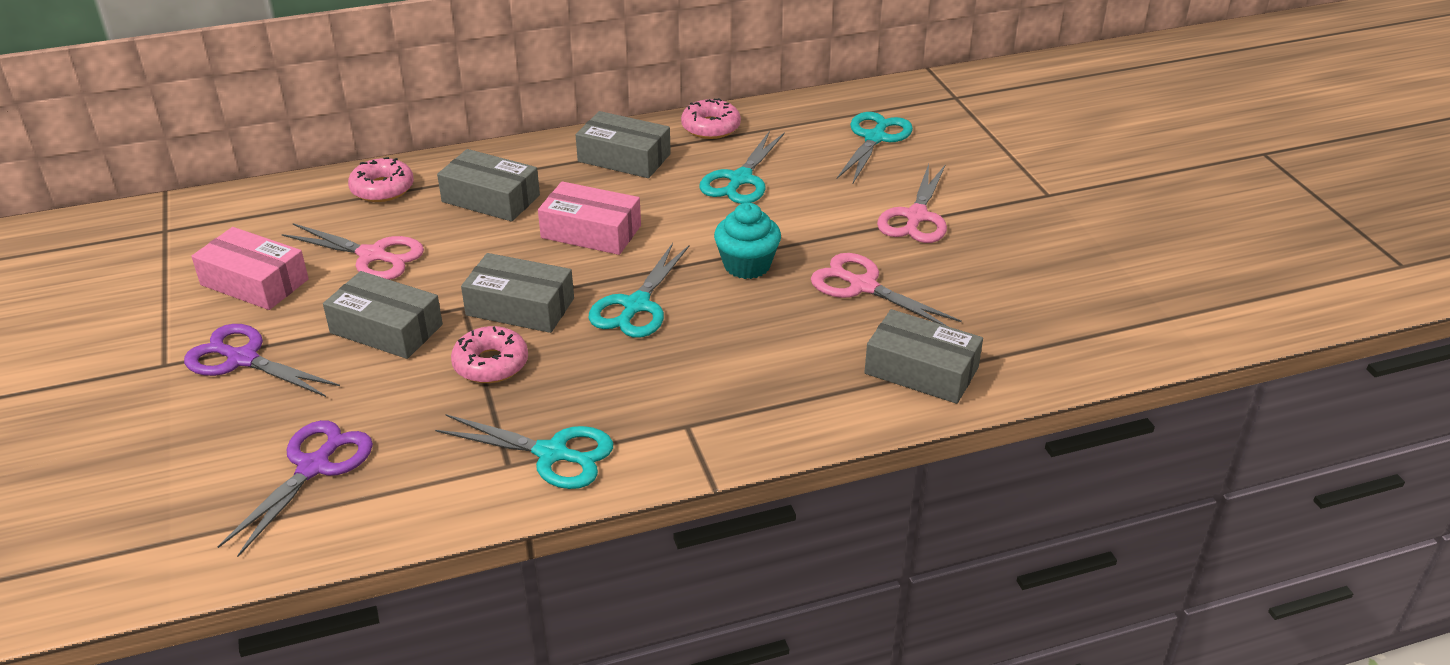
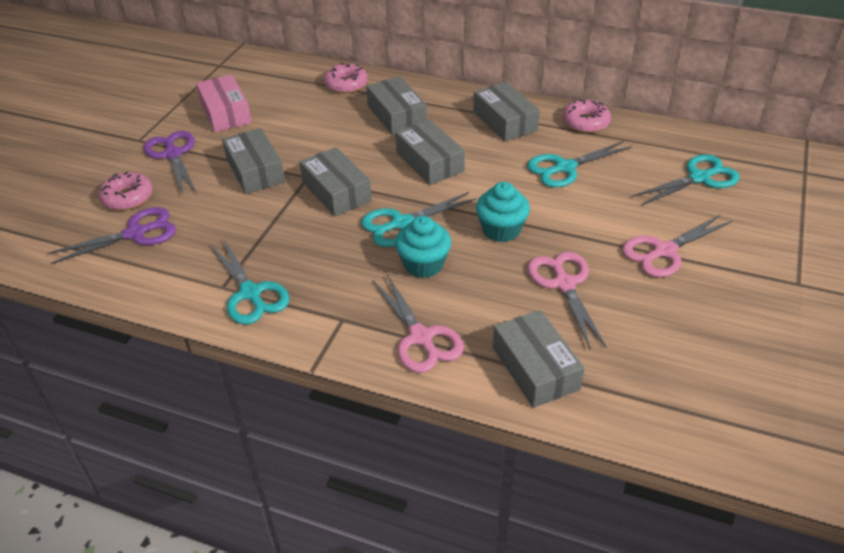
camera: 40 degrees right, 5 degrees up
(372, 256) = (297, 123): pink scissors -> pink scissors (421, 337)
(491, 364) = (282, 219): pink donut -> pink donut (128, 197)
(591, 232) = (429, 162): pink box -> grey box
(708, 333) = (423, 264): none -> turquoise cupcake

